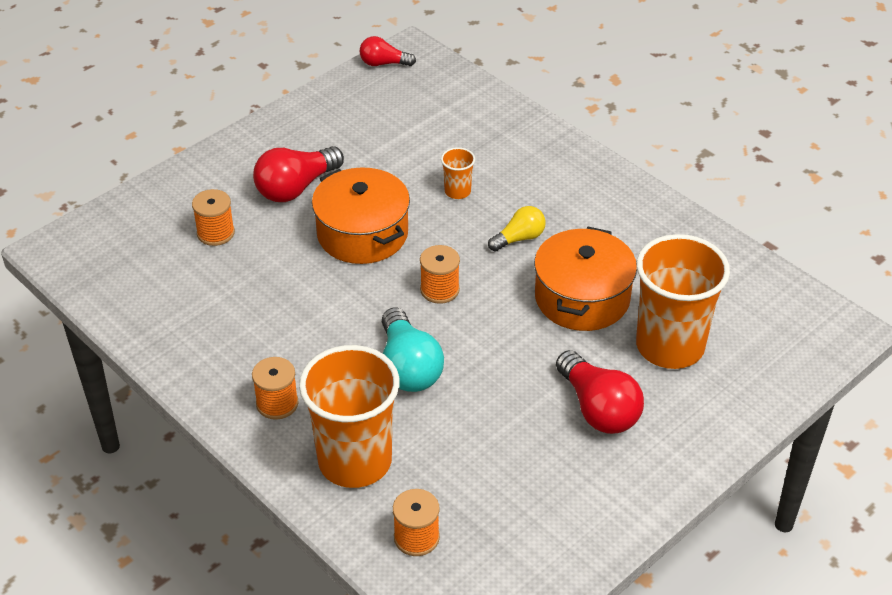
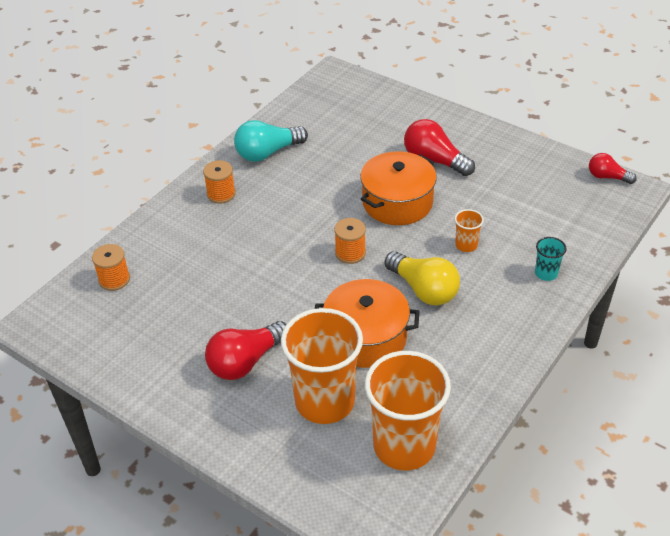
camera: 80 degrees right, 0 degrees up
(215, 233) = (372, 134): orange spool -> none
(355, 461) = (176, 239): orange cup -> orange cup (404, 446)
(384, 63) = (607, 177): red light bulb -> red light bulb turned 60 degrees counterclockwise
(408, 367) = (267, 250): turquoise light bulb -> turquoise light bulb (268, 153)
(519, 238) = (423, 289): yellow light bulb -> yellow light bulb, size x1.66
(520, 142) = (546, 273): none -> turquoise cup

